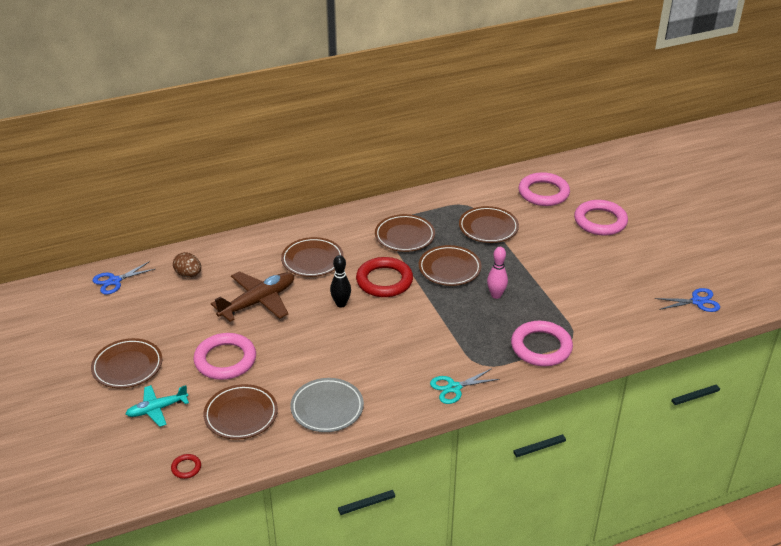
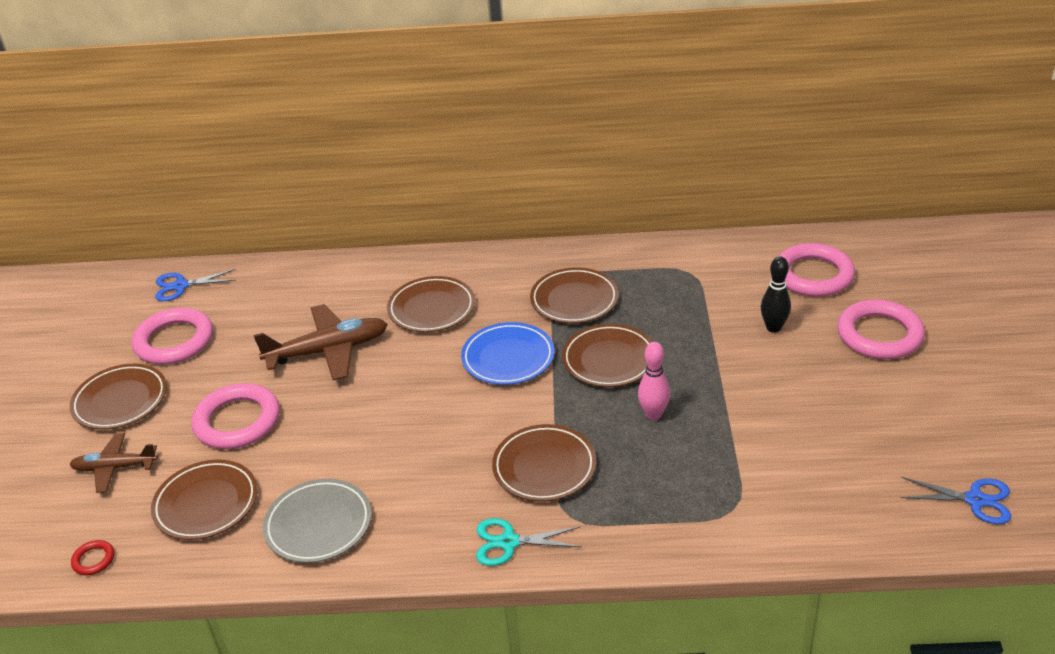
camera: 25 degrees right, 0 degrees up
(157, 409) = (115, 468): turquoise plane -> brown plane
(188, 274) = (269, 296): brown egg -> none
(341, 304) = (430, 378): black bowling pin -> black bowling pin (773, 328)
(384, 281) = (508, 358): red ring -> blue plate
(488, 228) = (700, 311): brown plate -> brown plate (544, 467)
(541, 347) = (675, 512): pink ring -> pink ring (174, 341)

